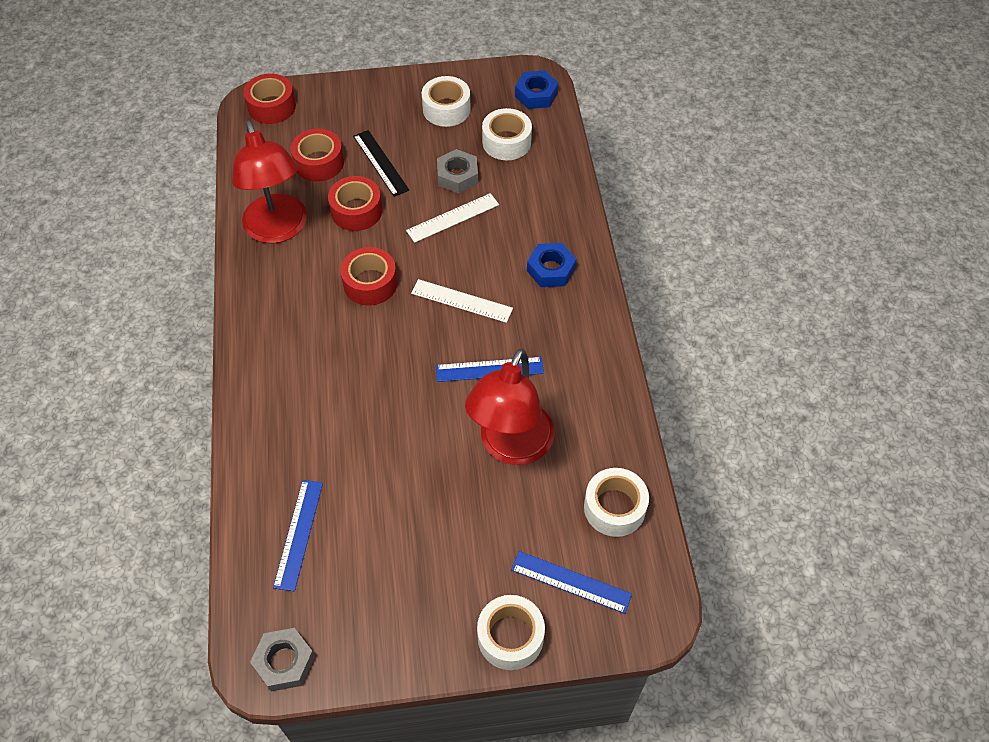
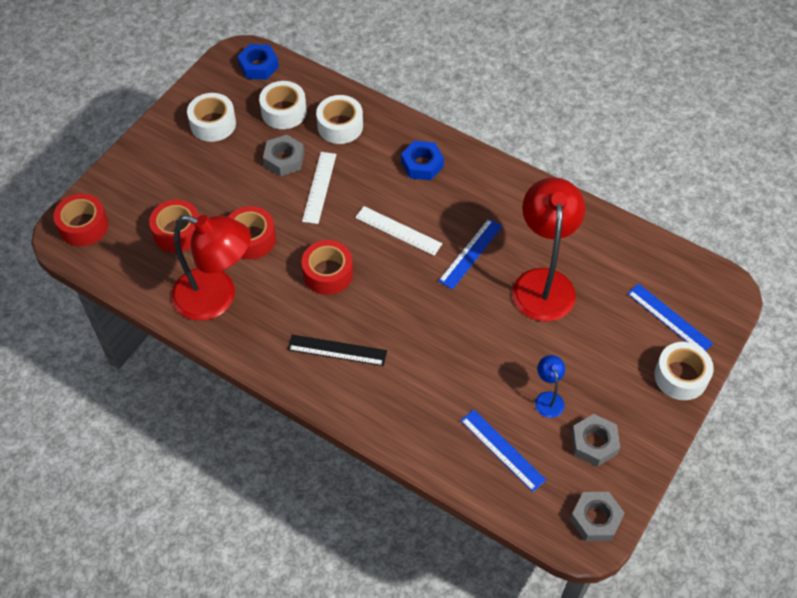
camera: 50 degrees left, 0 degrees up
(367, 606) = (594, 443): none -> grey nut
(380, 163) = (220, 195): black ruler -> black ruler (337, 350)
(384, 535) = (548, 398): none -> blue lamp
(461, 301) = (398, 231): white ruler -> white ruler turned 60 degrees clockwise
(511, 447) = (543, 282): red lamp -> red lamp turned 150 degrees counterclockwise
(571, 582) = (669, 318): blue ruler -> blue ruler turned 75 degrees clockwise
(614, 508) = (636, 259): white tape -> white tape (340, 126)

